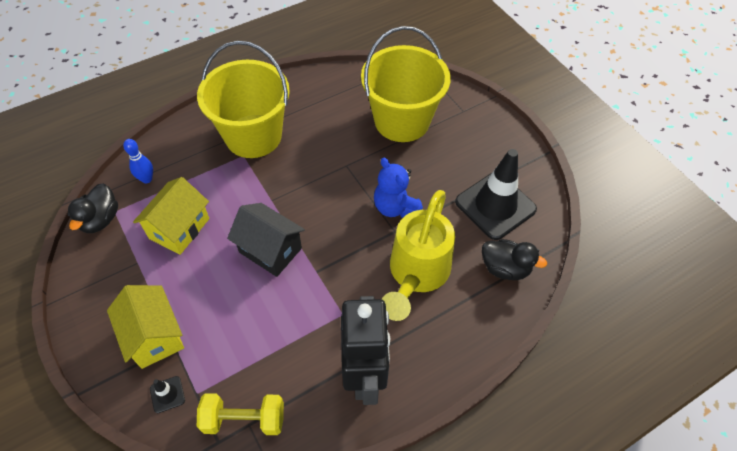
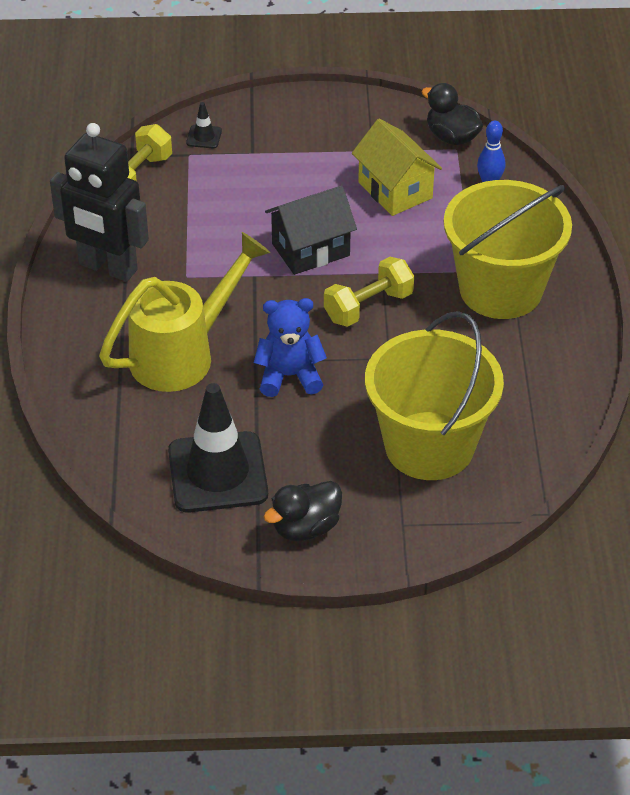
camera: 120 degrees right, 10 degrees down
(154, 336) = (272, 143): yellow house -> none
(308, 194) = (368, 307): none -> yellow dumbbell
(416, 275) = (183, 353): yellow watering can -> yellow watering can turned 90 degrees clockwise
(505, 268) = (127, 435): black duck -> black duck (305, 527)

